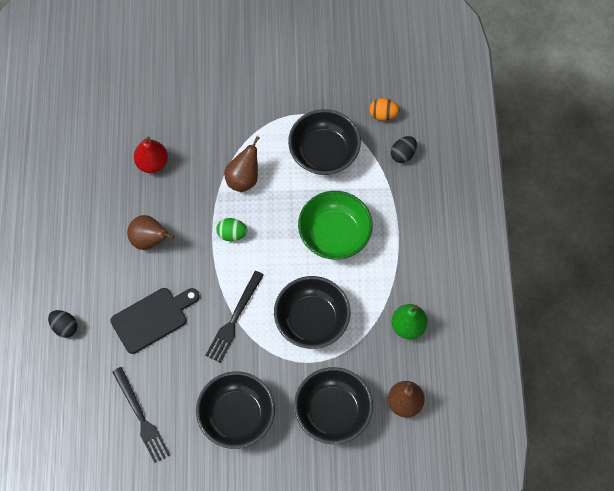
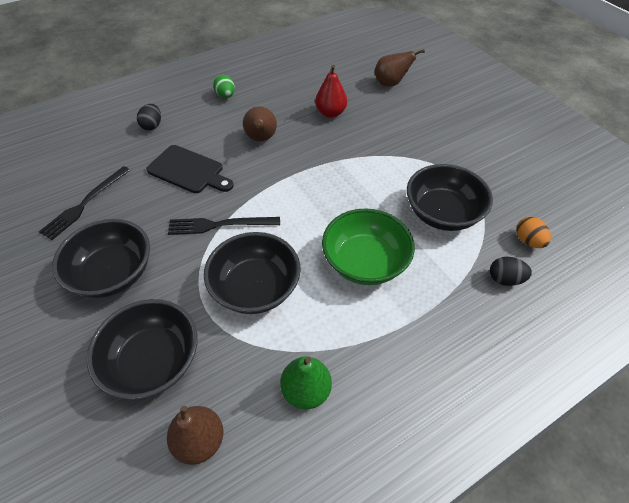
camera: 60 degrees right, 15 degrees down
(232, 234) = (305, 186): green egg -> green egg (225, 96)
(243, 178) = (365, 170): brown pear -> brown pear (390, 83)

